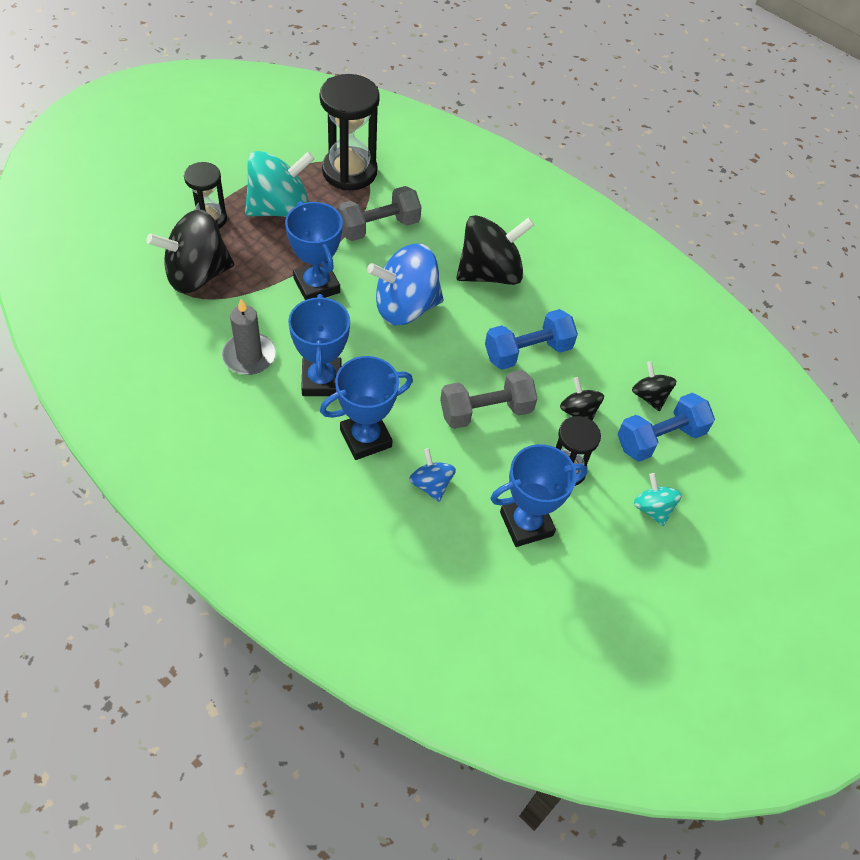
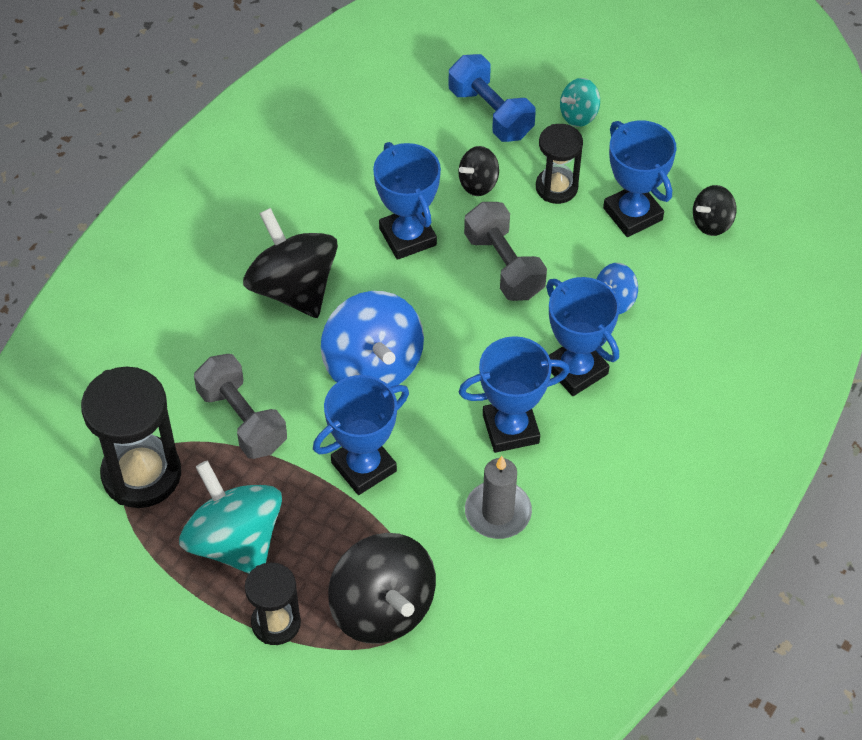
camera: 95 degrees left, 0 degrees up
(527, 352) = (407, 237): blue dumbbell -> blue trophy
(649, 396) = (437, 124): black spinning top -> black spinning top (712, 223)

